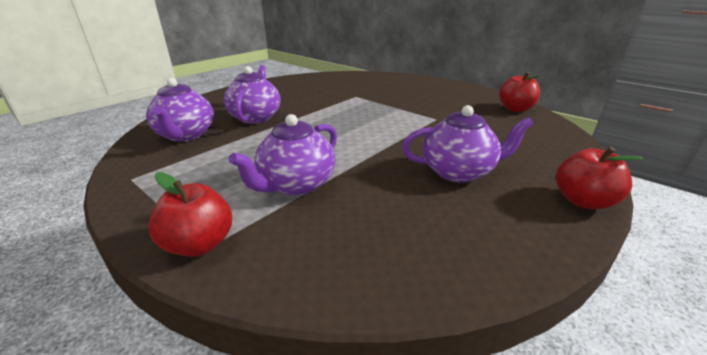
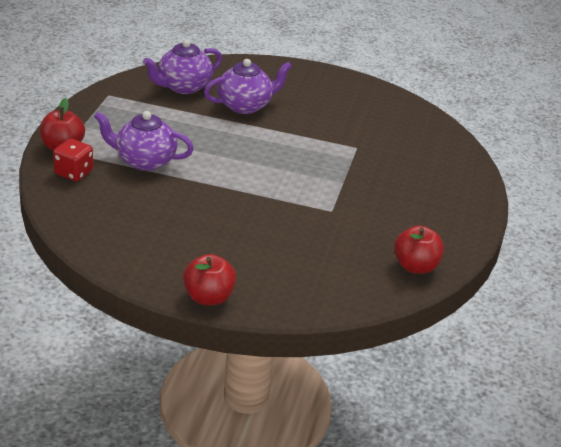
camera: 60 degrees right, 5 degrees up
(274, 248) = (74, 173): none -> red dice
(458, 171) = (216, 233): purple teapot -> none

